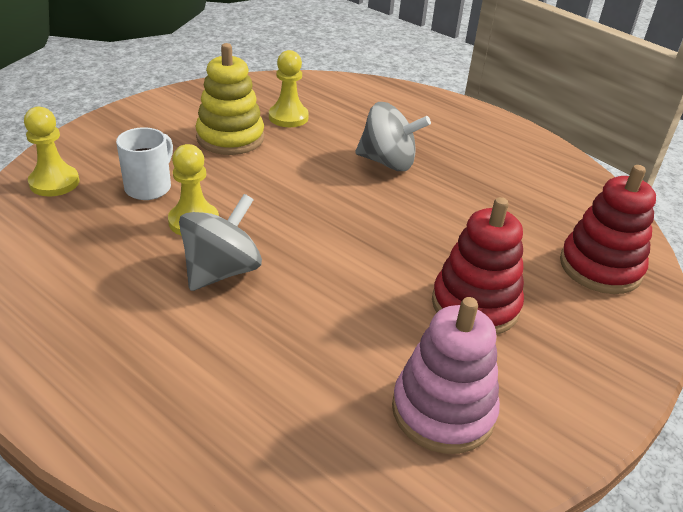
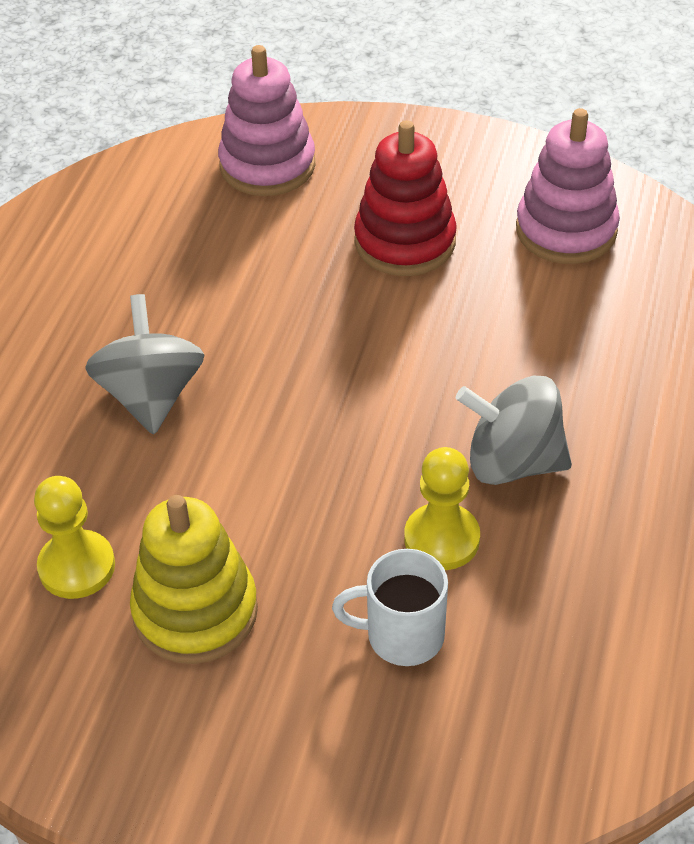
camera: 110 degrees left, 10 degrees up
(54, 182) = (476, 765): yellow pawn -> none
(600, 267) = (267, 165): red stacking toy -> pink stacking toy

